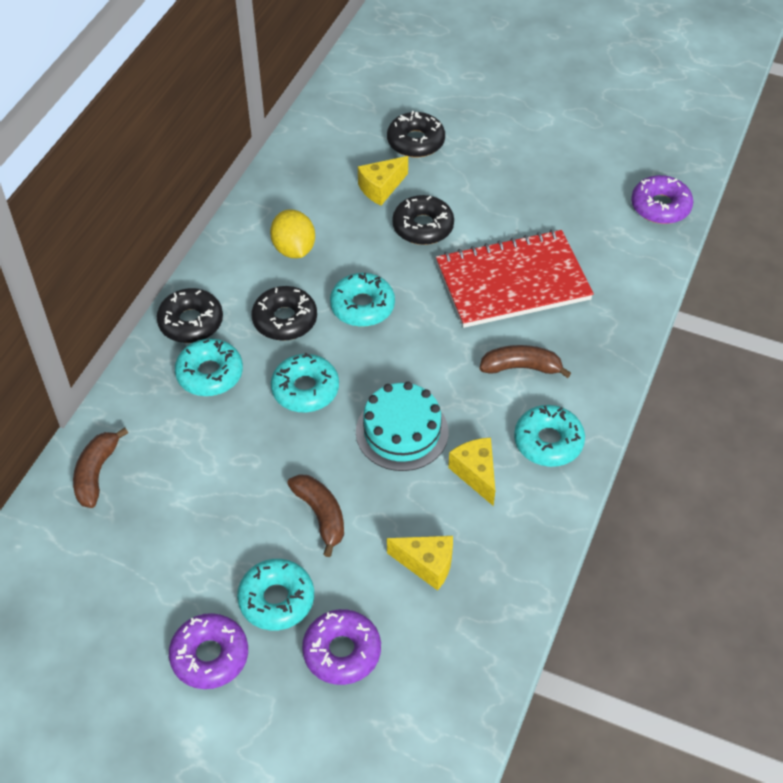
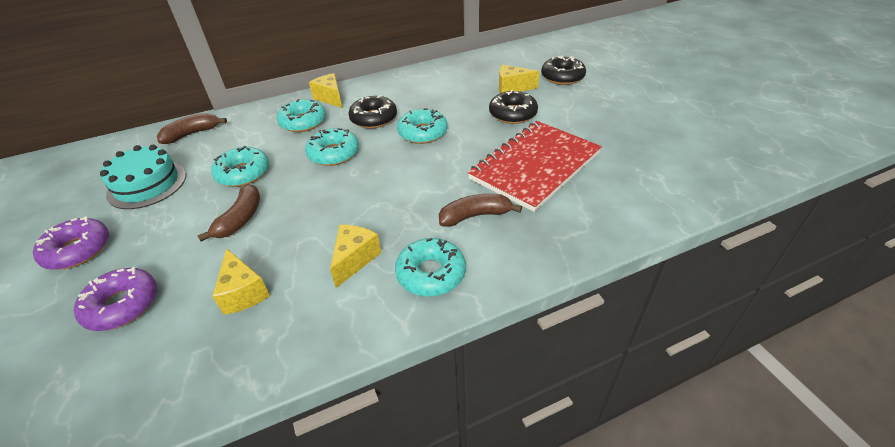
camera: 45 degrees right, 10 degrees down
(191, 322) = (330, 98): black donut -> yellow cheese
(276, 599) = (149, 246): turquoise donut -> turquoise donut (243, 173)
(294, 249) = (425, 92): yellow lemon -> none
(402, 432) = (349, 205): turquoise cake -> turquoise cake (147, 184)
(512, 282) = (535, 166): red notebook -> red notebook turned 75 degrees counterclockwise
(521, 367) = (475, 216): brown banana -> brown banana turned 60 degrees counterclockwise
(660, 206) = (714, 178): purple donut -> none

